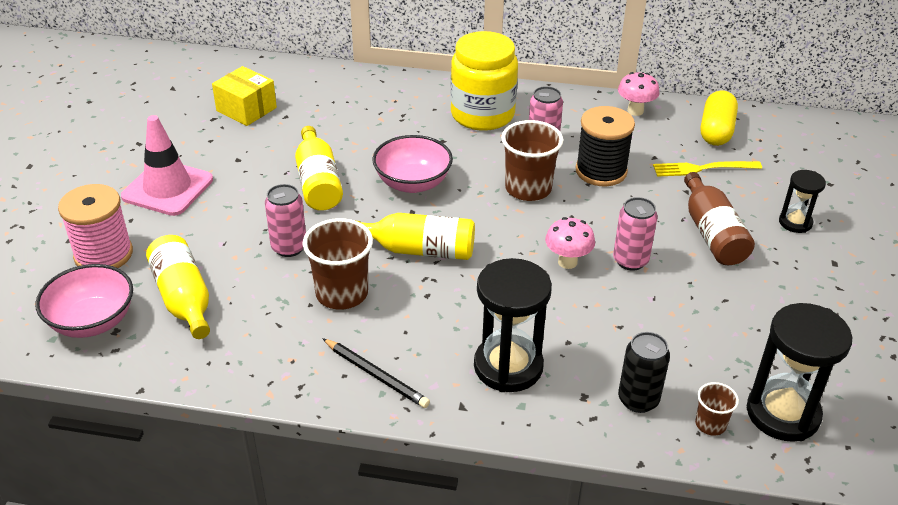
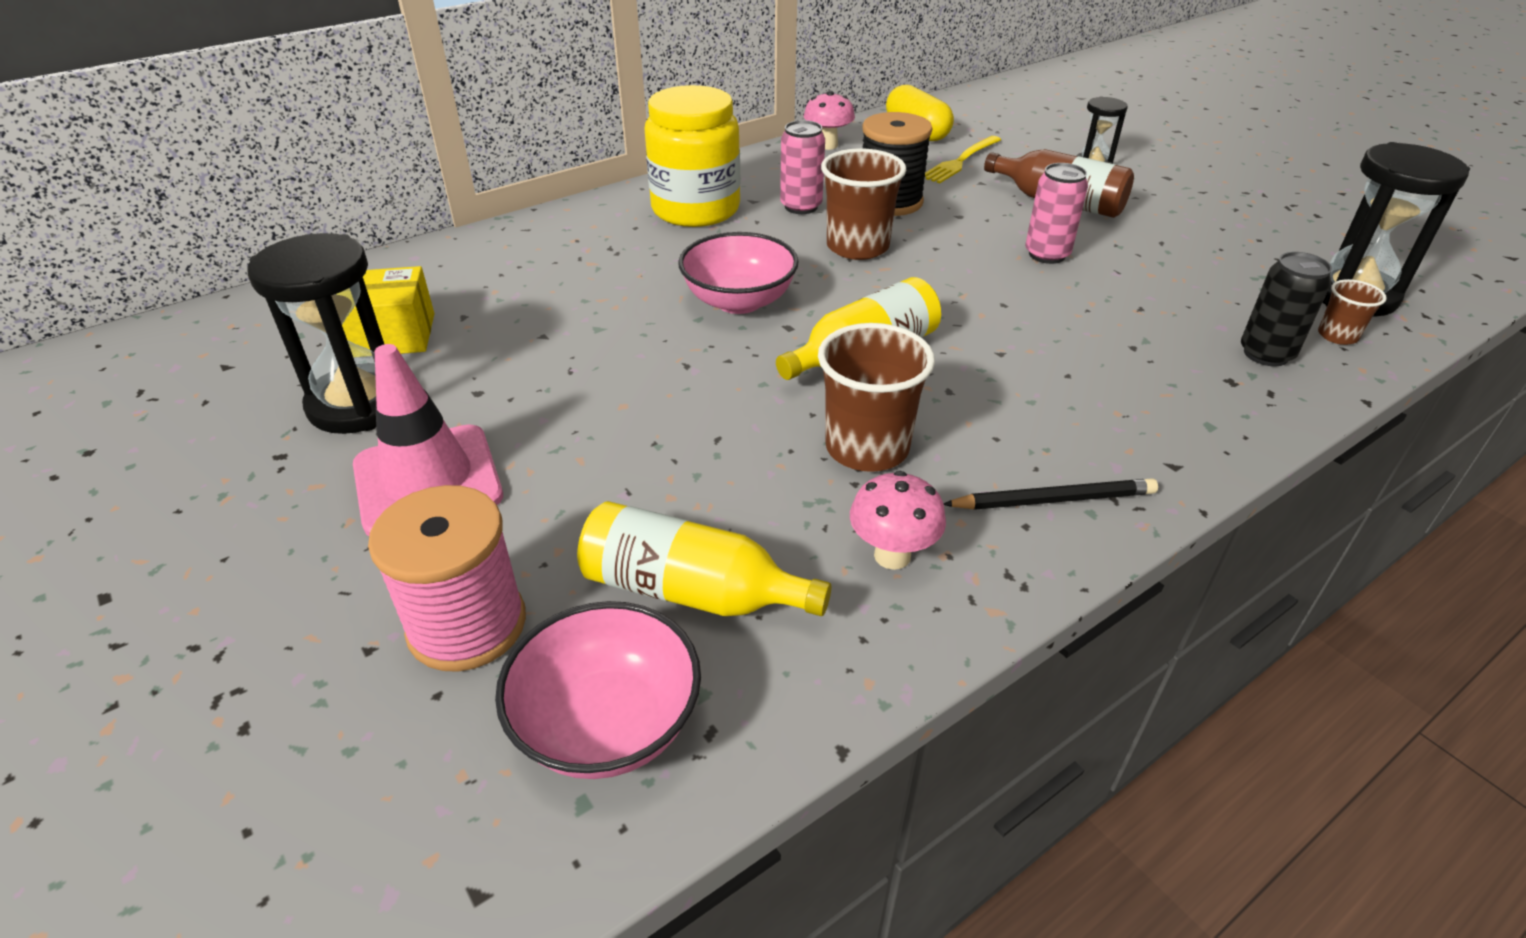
camera: 45 degrees left, 0 degrees up
(289, 247) = (720, 442): pink can -> none
(318, 182) = (631, 358): yellow bottle -> none
(508, 366) = (1135, 401): black hourglass -> black hourglass (359, 404)
(567, 262) = (1005, 285): pink mushroom -> pink mushroom (892, 555)

